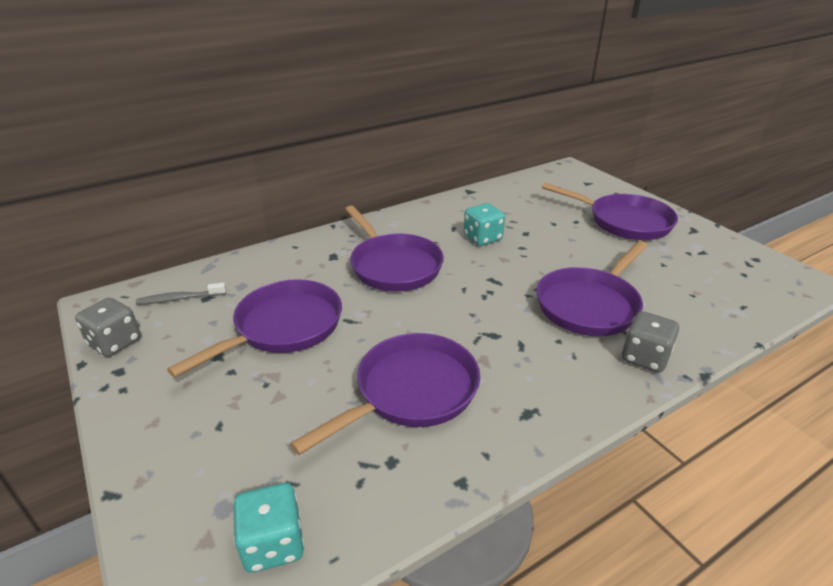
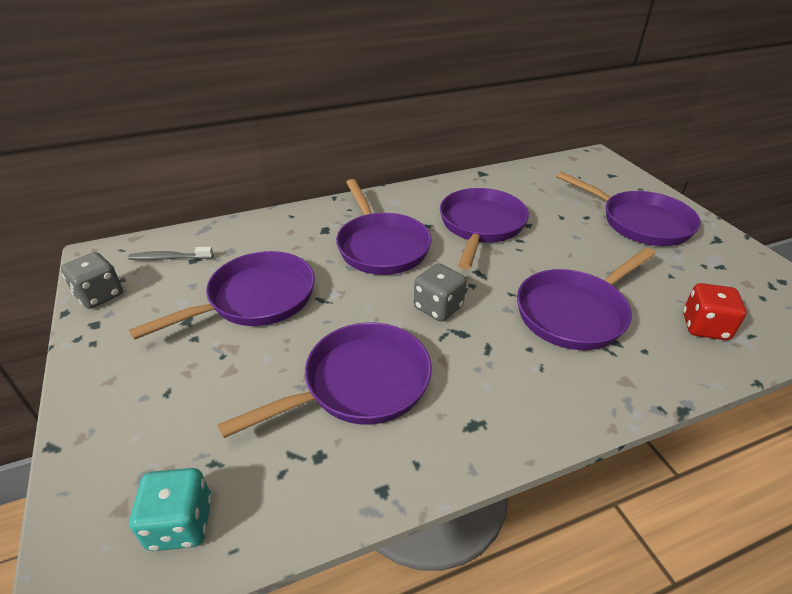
camera: 10 degrees right, 5 degrees up
(482, 238) = (481, 226): turquoise dice -> purple pan
(644, 357) = (619, 380): grey dice -> grey dice (438, 307)
(703, 304) = (704, 327): none -> red dice

